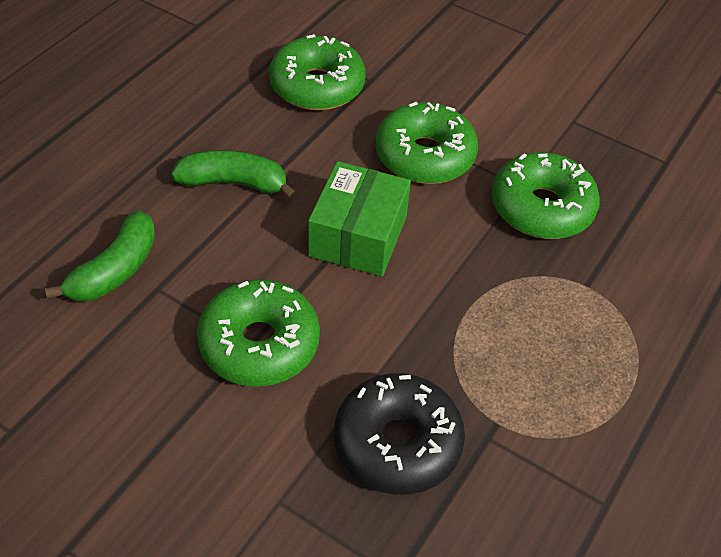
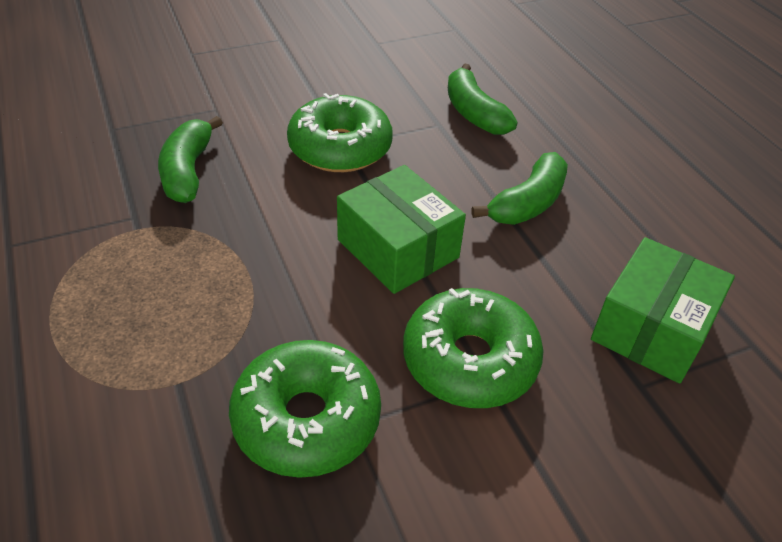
camera: 125 degrees right, 5 degrees down
(317, 86) = (651, 328): green donut -> green box
(397, 443) = (188, 171): black donut -> green banana

